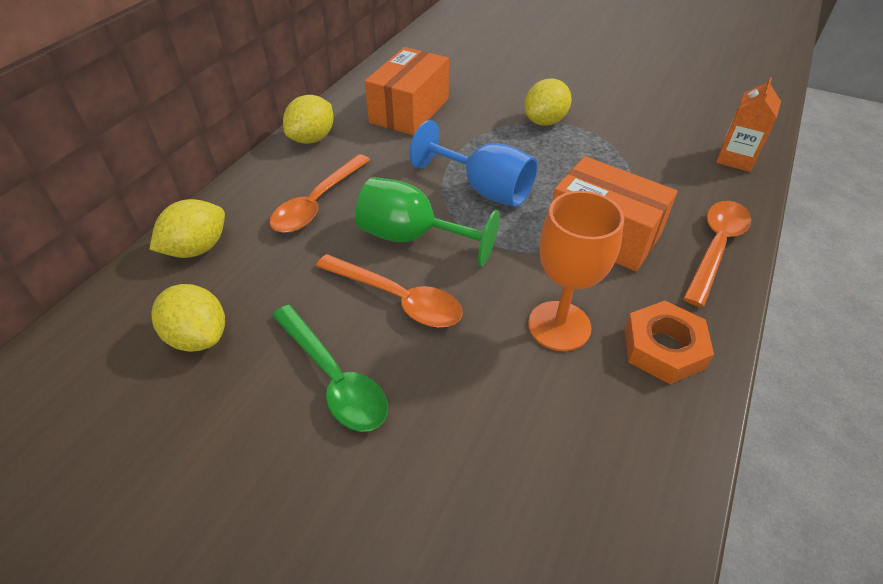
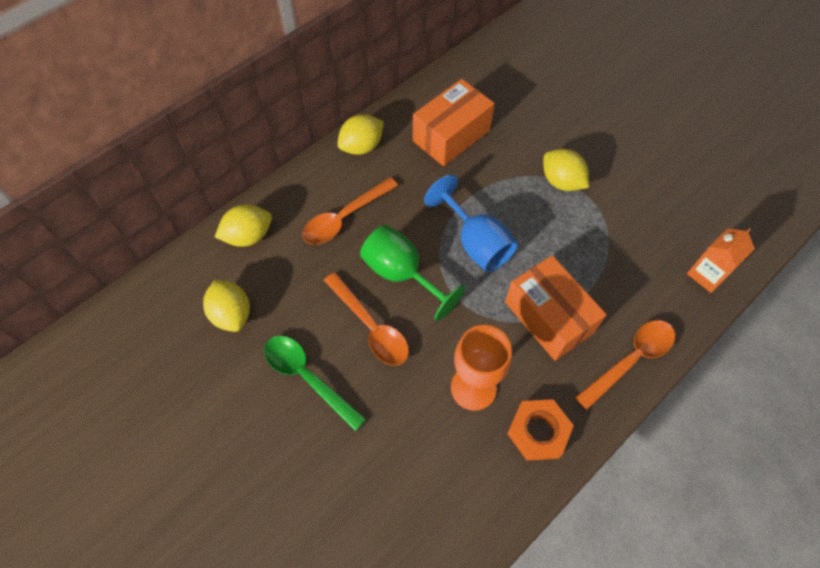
camera: 20 degrees right, 15 degrees up
(334, 378) = (307, 377): green spoon -> green spoon turned 150 degrees clockwise
(545, 121) = (561, 181): yellow lemon -> yellow lemon turned 75 degrees clockwise

